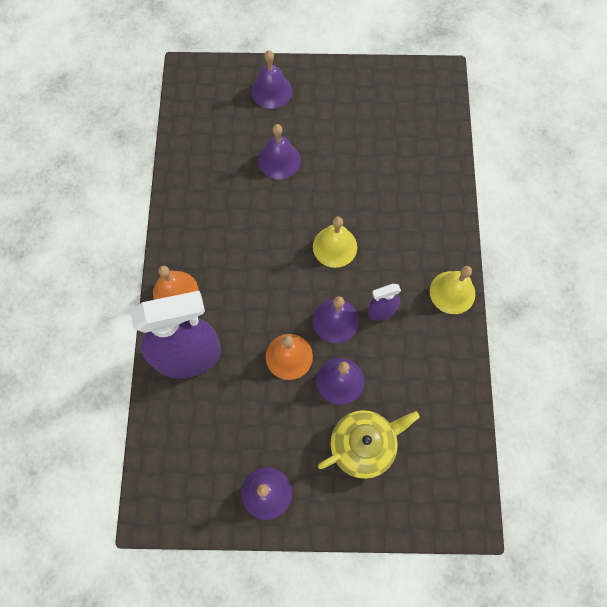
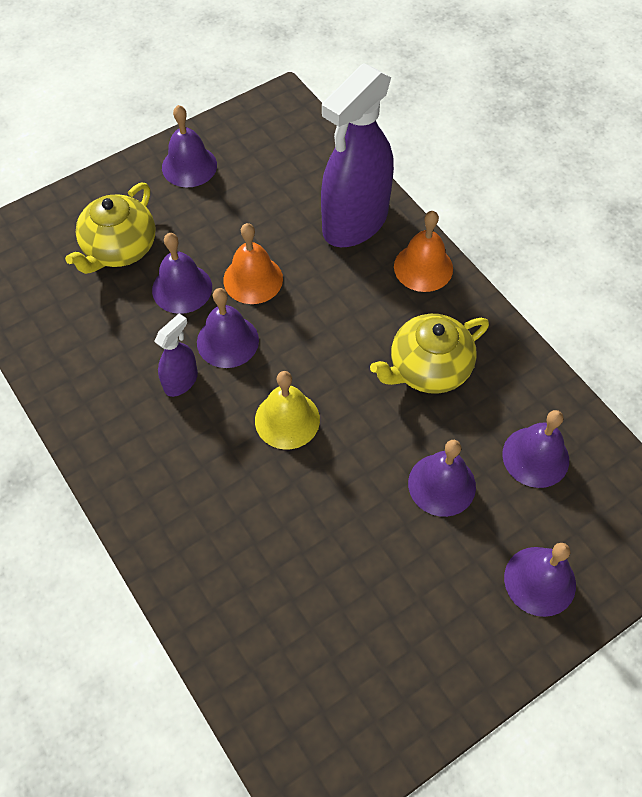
camera: 145 degrees right, 10 degrees down
(219, 143) = (535, 457): none -> purple bell
(231, 225) = (428, 368): none -> yellow teapot
(452, 292) = (106, 454): yellow bell -> none

